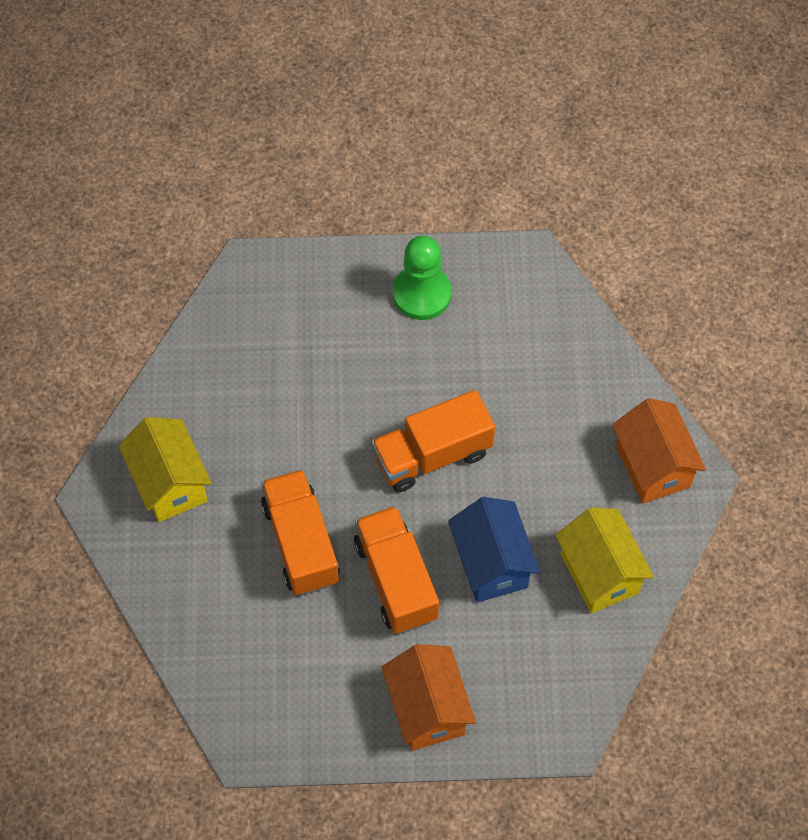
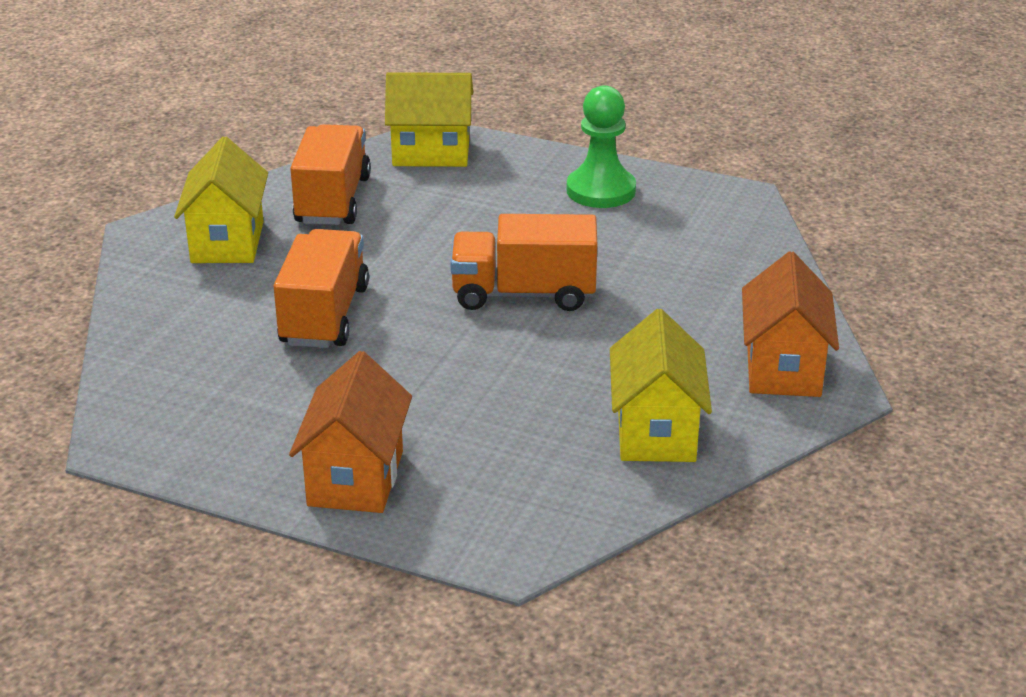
camera: 25 degrees right, 30 degrees down
(259, 294) = (431, 153): none -> yellow house
(396, 580) = (406, 370): orange truck -> orange truck (333, 200)
(491, 564) = (527, 388): blue house -> none

